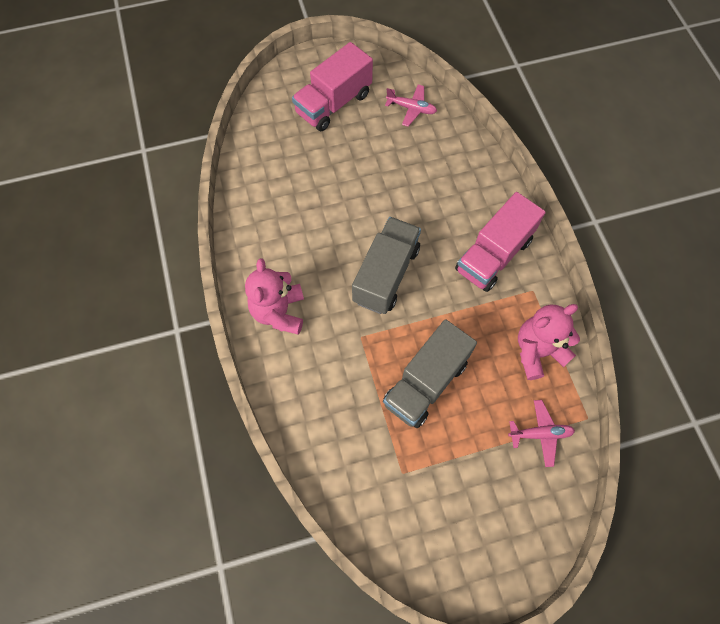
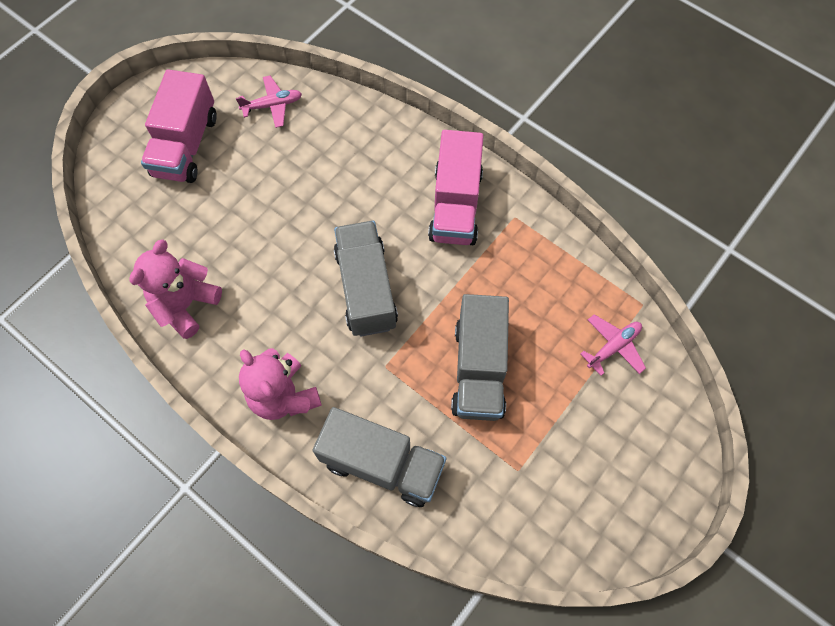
camera: 35 degrees left, 0 degrees up
(311, 402) = (382, 464): none -> grey truck
(537, 351) = (558, 272): pink teddy bear -> pink teddy bear (186, 305)

